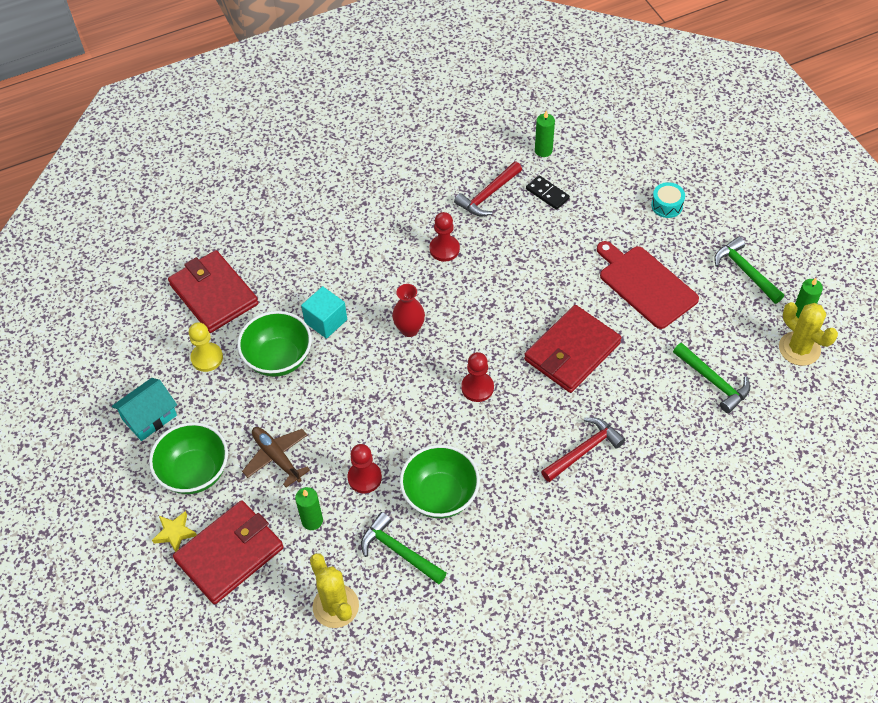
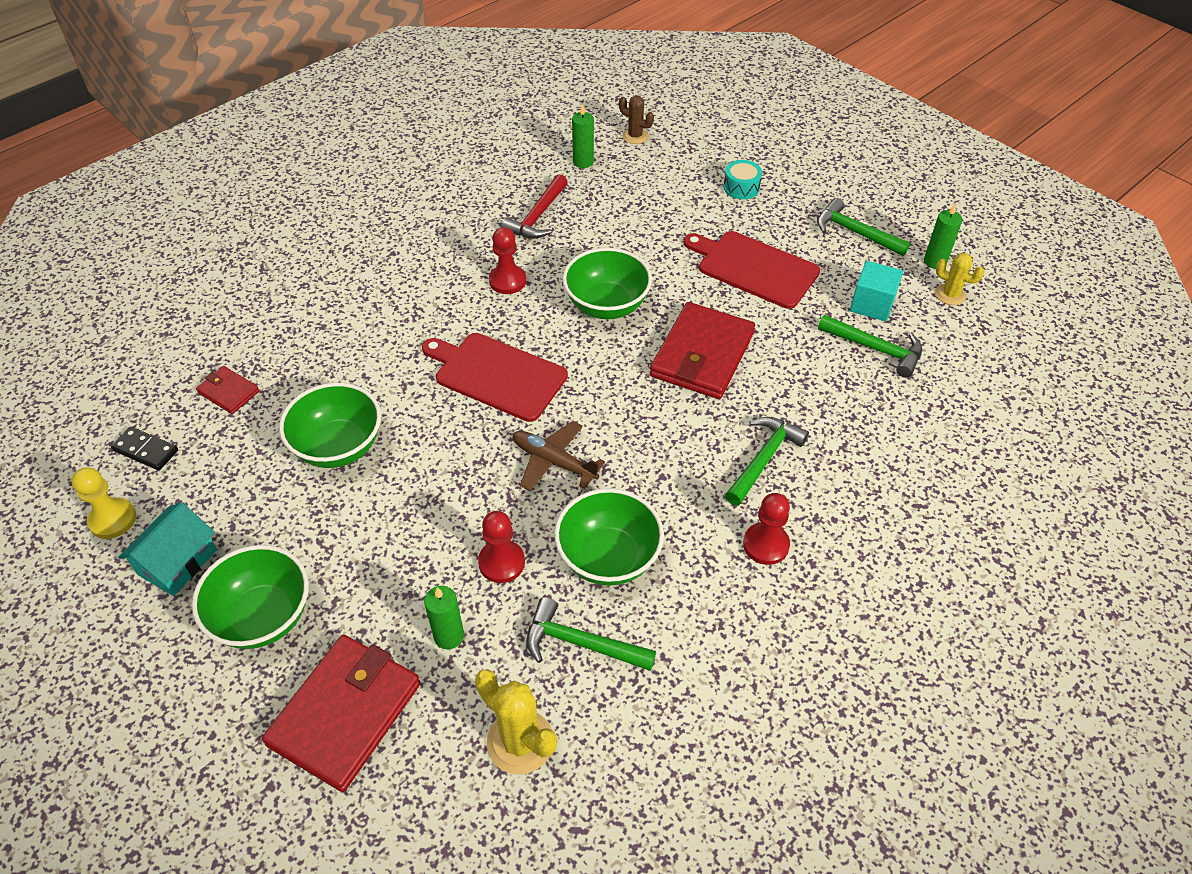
camera: 20 degrees left, 5 degrees down
(175, 533) = (255, 707): yellow star -> none
(207, 358) = (240, 469): yellow pawn -> yellow pawn (113, 519)
(213, 294) = (228, 392): red wallet -> red wallet, size x0.49
(276, 457) = (373, 568): brown plane -> brown plane (553, 462)
(326, 321) = (387, 390): turquoise cube -> turquoise cube (872, 304)
(409, 329) = (497, 375): red vase -> red cutting board
(477, 388) = (606, 420): red pawn -> red pawn (766, 545)
(514, 290) = (607, 305): none -> green bowl
(547, 194) = (605, 202): black domino -> black domino (145, 450)
(584, 450) = (763, 459): red hammer -> green hammer
(596, 134) = (635, 136): none -> brown cactus
(799, 348) = (950, 294): yellow cactus -> yellow cactus, size x0.63

